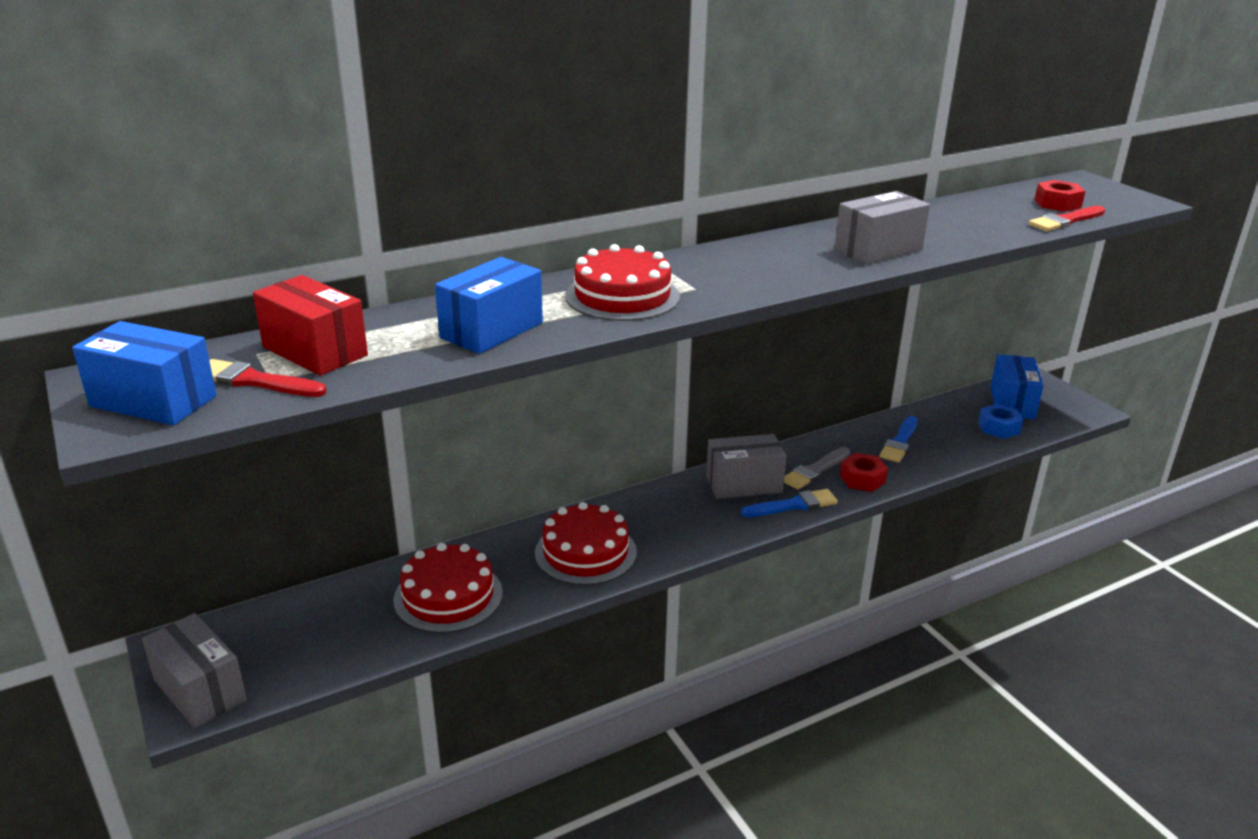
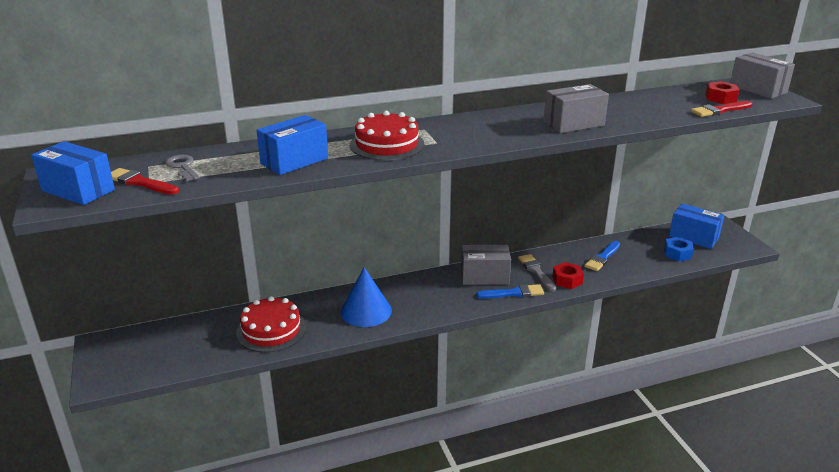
camera: 10 degrees right, 0 degrees up
(200, 690) = (108, 370): grey box -> grey box (758, 89)
(315, 351) = (183, 167): red box -> grey key
(585, 552) = (366, 311): red cake -> blue cone
(815, 470) = (536, 272): grey brush -> grey brush turned 105 degrees clockwise
(1012, 403) = (693, 237): blue box -> blue box turned 75 degrees counterclockwise

